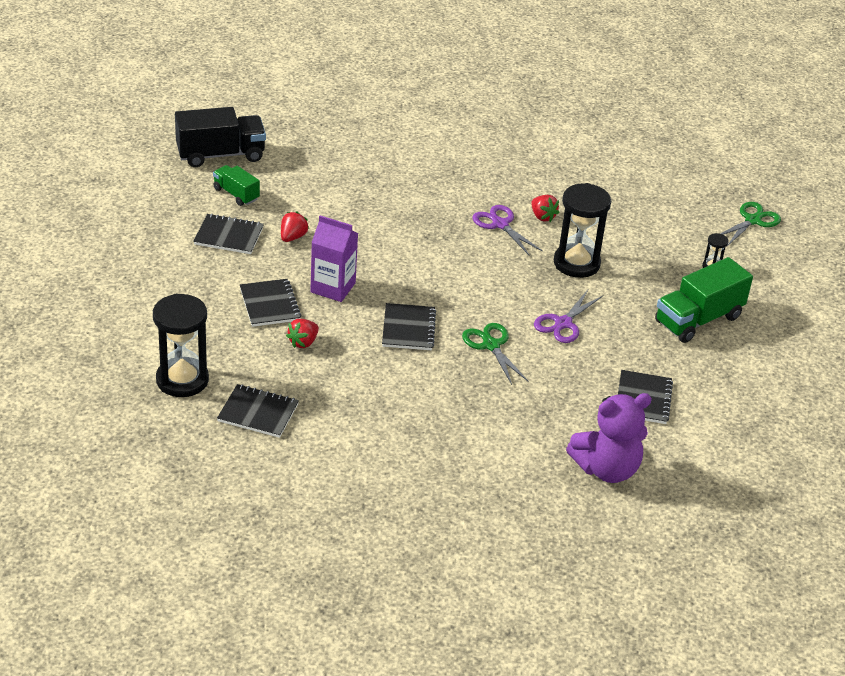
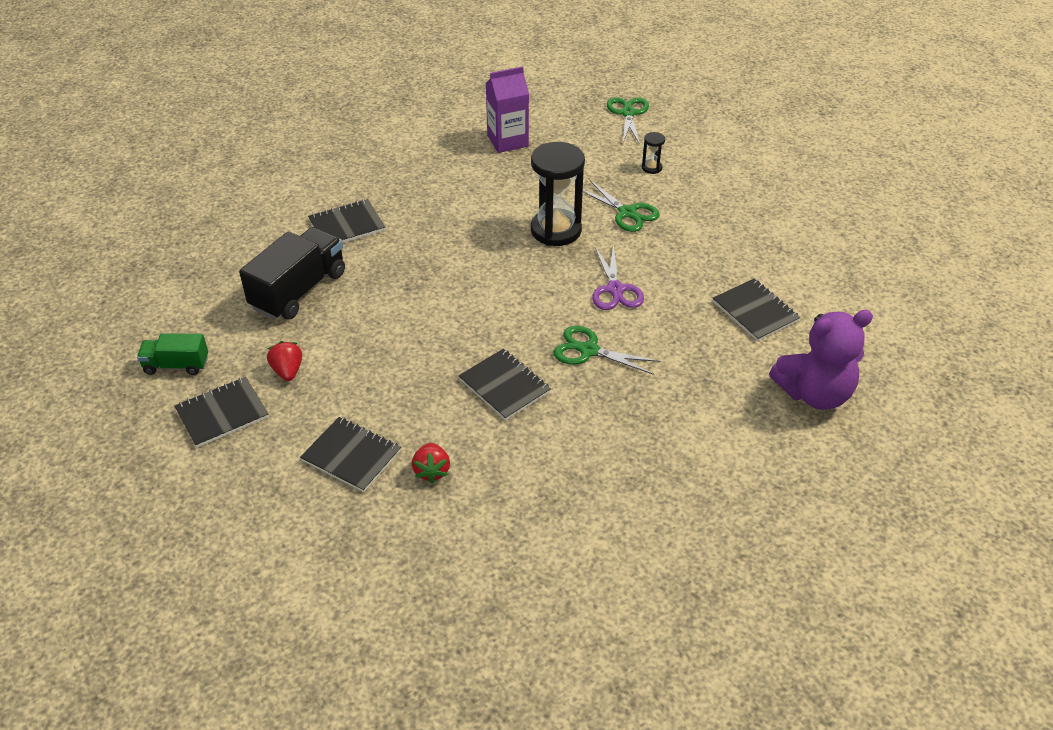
camera: 40 degrees left, 5 degrees up
(182, 380) = (367, 606): black hourglass -> none
(220, 154) = (110, 335): black truck -> black truck (298, 290)
(258, 413) = (483, 580): black notebook -> black notebook (347, 225)
(333, 287) = (388, 395): purple carton -> purple carton (507, 141)
(500, 224) = (453, 236): purple scissors -> none
(542, 216) = (477, 207): red strawberry -> none
(606, 469) = (814, 393): purple teddy bear -> purple teddy bear turned 45 degrees clockwise
(646, 284) = (627, 213): none -> green scissors
(698, 319) = (700, 217): green truck -> none

